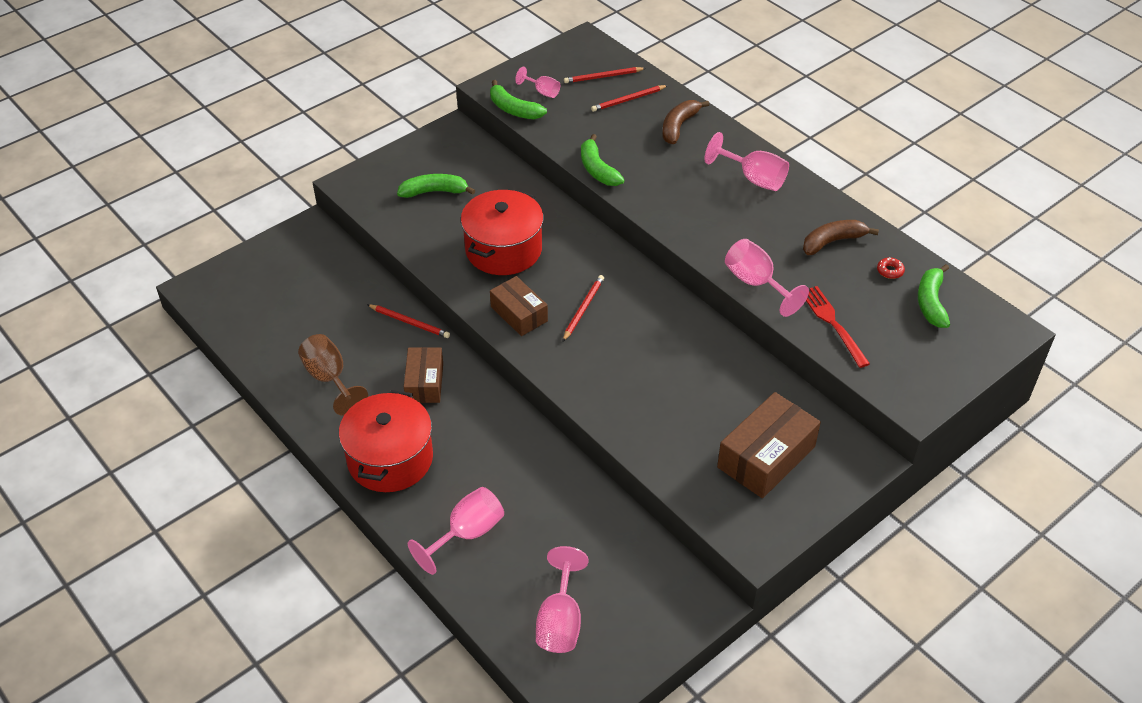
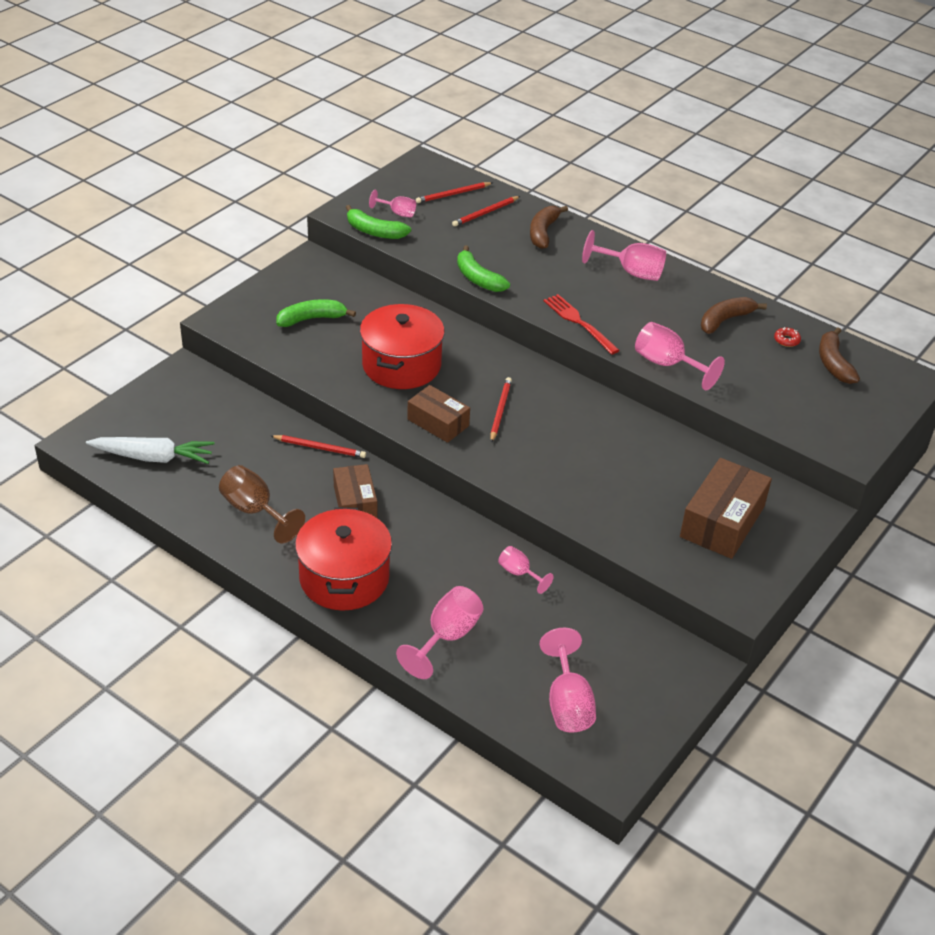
camera: 15 degrees left, 5 degrees down
(255, 312) = (153, 457): none -> white carrot
(557, 478) = (519, 573): none -> pink goblet
(832, 323) = (751, 392): red fork -> red fork (579, 323)
(931, 302) = (833, 363): green banana -> brown banana

